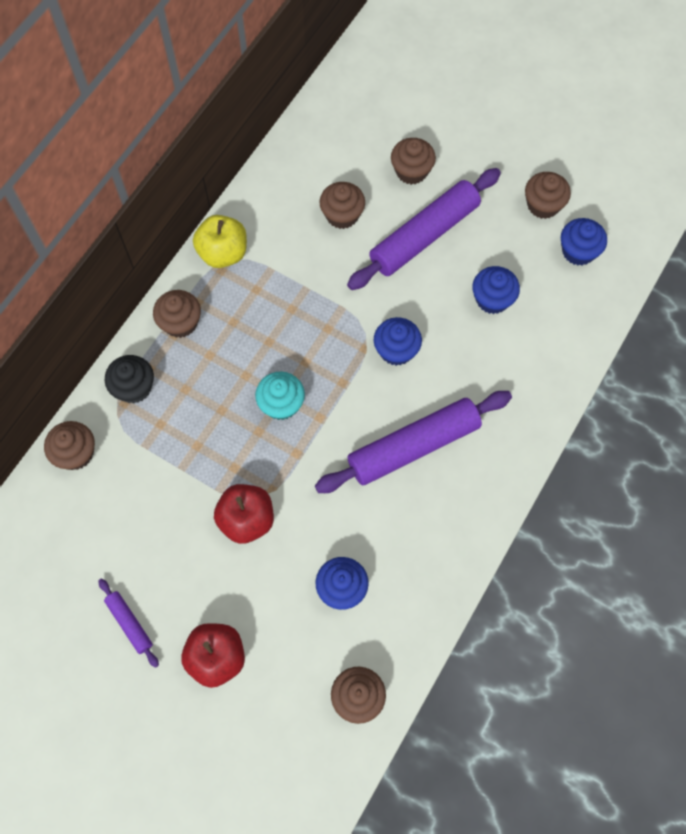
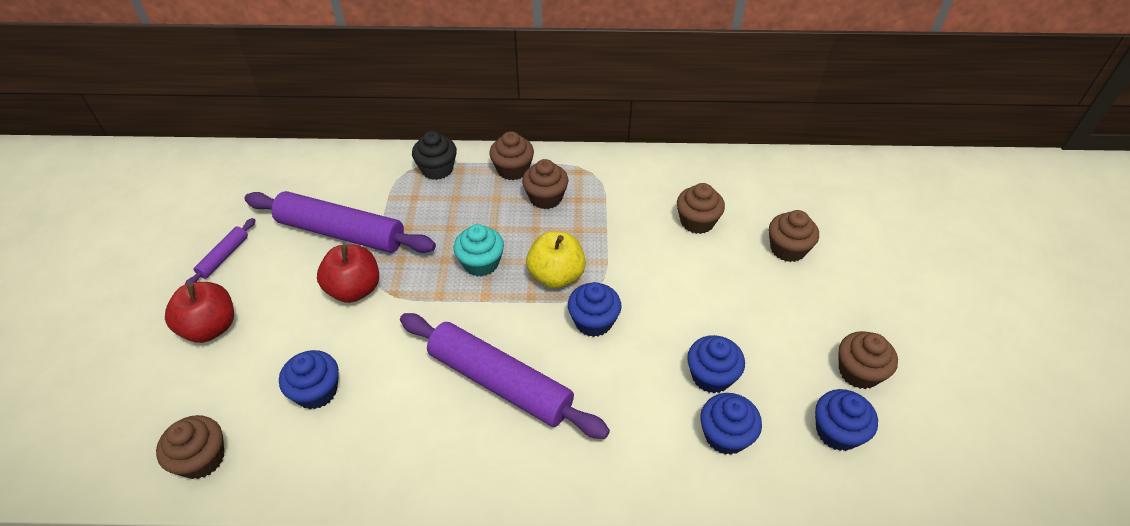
camera: 60 degrees right, 20 degrees down
(76, 453) = (361, 163): brown cupcake -> brown cupcake (545, 198)
(223, 253) = (595, 166): yellow apple -> yellow apple (556, 276)
(424, 236) = (730, 288): purple rolling pin -> purple rolling pin (341, 232)
(543, 320) = (725, 435): none -> blue cupcake

